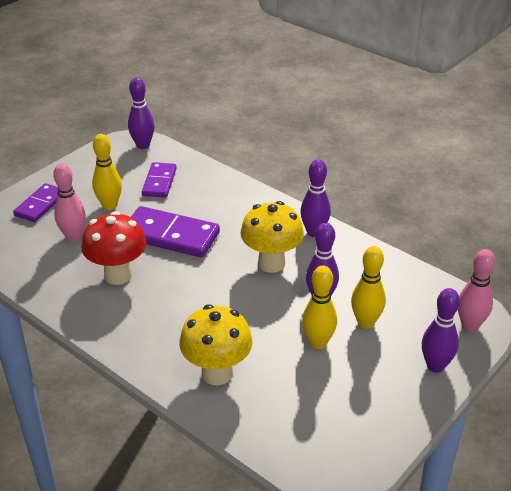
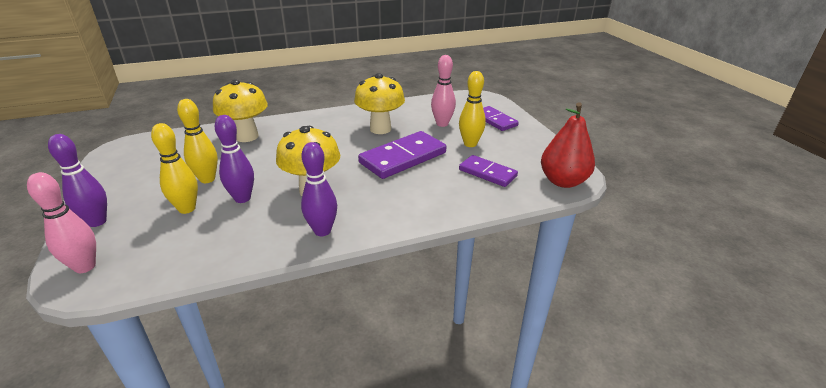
camera: 120 degrees right, 5 degrees down
(118, 275) = (380, 129): red mushroom -> yellow mushroom
(143, 145) = (563, 181): purple bowling pin -> red pear

